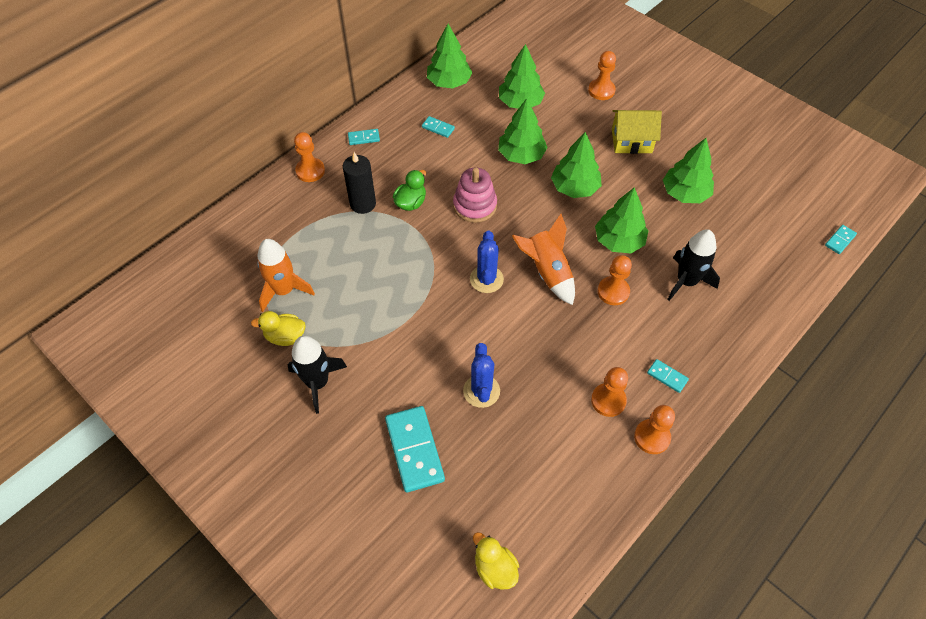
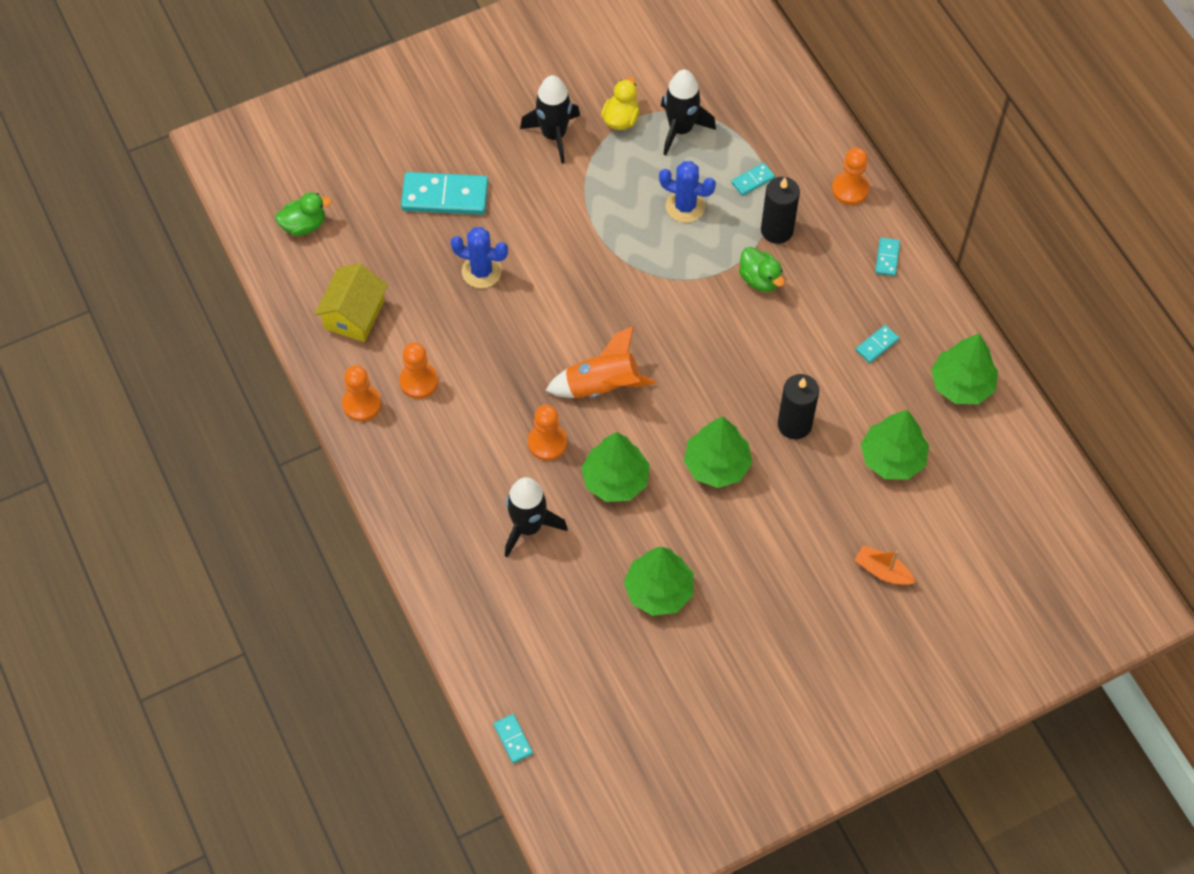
camera: 110 degrees right, 5 degrees up
(284, 290) = (680, 129): orange rocket -> black rocket
(475, 205) = (730, 344): pink stacking toy -> none
(486, 279) = (617, 321): blue cactus -> blue cactus (685, 206)
(495, 568) = (304, 225): yellow duck -> green duck
(521, 155) = (794, 424): green tree -> black candle
(601, 90) = (882, 571): orange pawn -> orange boat
(631, 141) = (772, 567): yellow house -> yellow house (354, 315)
(667, 377) = (420, 449): turquoise domino -> turquoise domino (752, 180)

